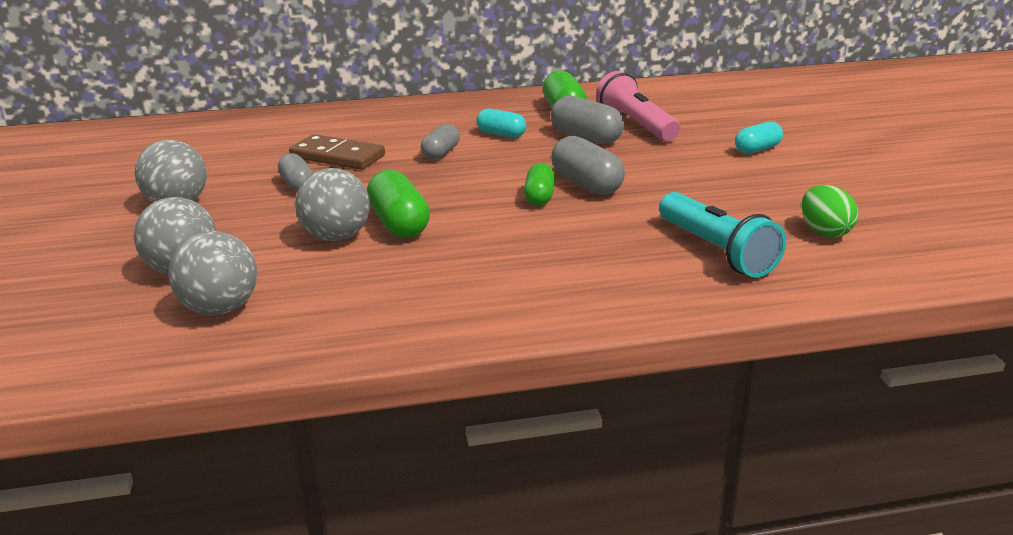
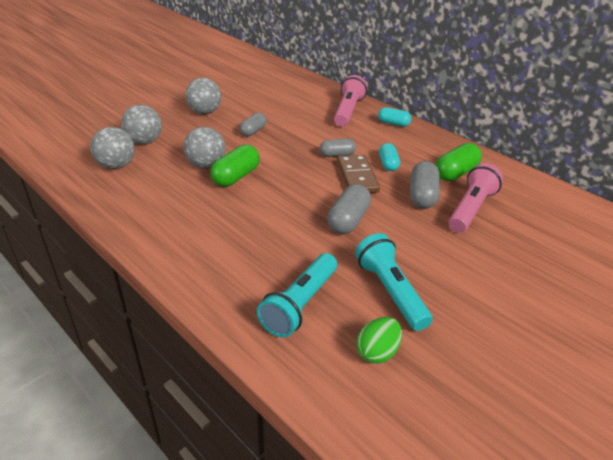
camera: 55 degrees right, 10 degrees up
(337, 156) = (298, 127): brown domino -> brown domino (357, 176)
(348, 120) = (348, 111): none -> pink flashlight
(539, 197) = (312, 209): green capsule -> none
(735, 199) = (390, 291): none -> turquoise flashlight
(757, 149) = (495, 279): turquoise capsule -> turquoise capsule (393, 123)

